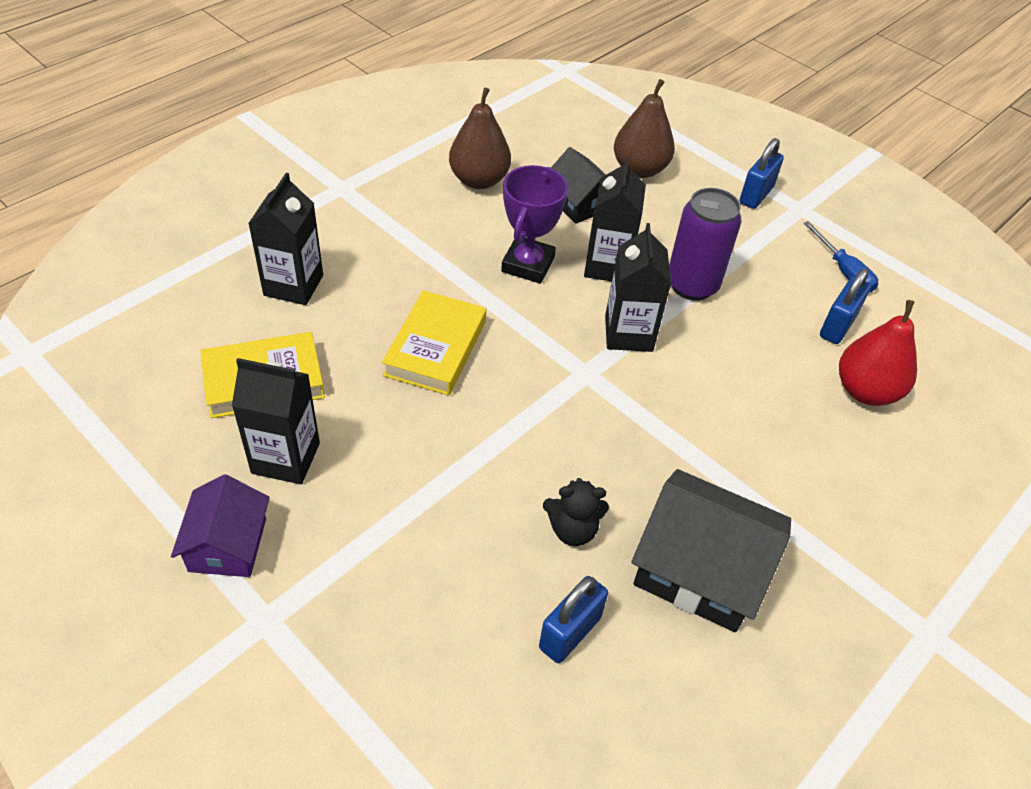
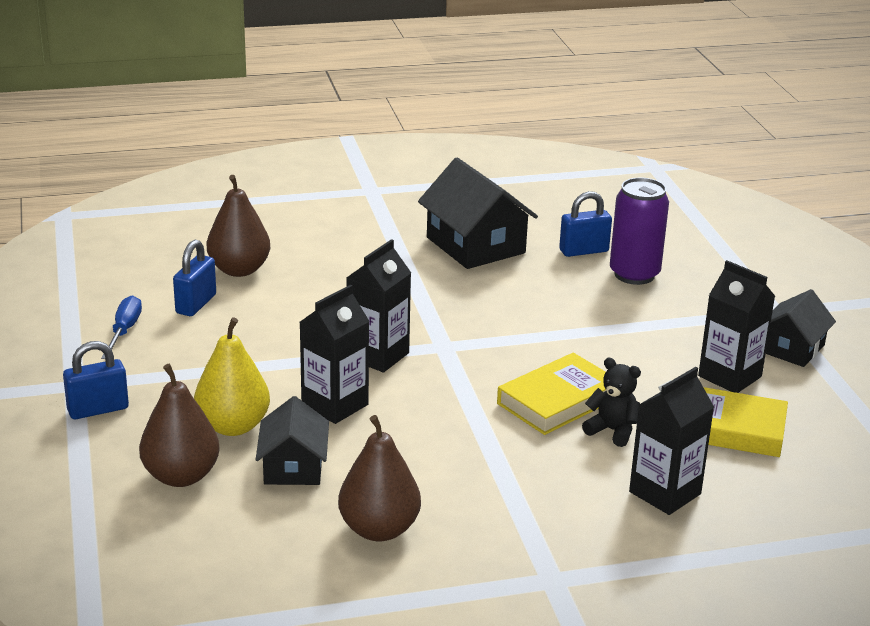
camera: 145 degrees left, 20 degrees down
(228, 544) = (791, 348): purple house -> black house
(528, 264) = (411, 432): purple trophy -> none
(572, 529) = (541, 282): black teddy bear -> black teddy bear (612, 431)
(655, 218) = (233, 426): none -> yellow pear
(692, 285) = (276, 366): purple can -> purple can (634, 274)
(837, 326) = (196, 304): blue padlock -> blue padlock turned 45 degrees counterclockwise
(866, 391) = (239, 270): red pear -> brown pear

